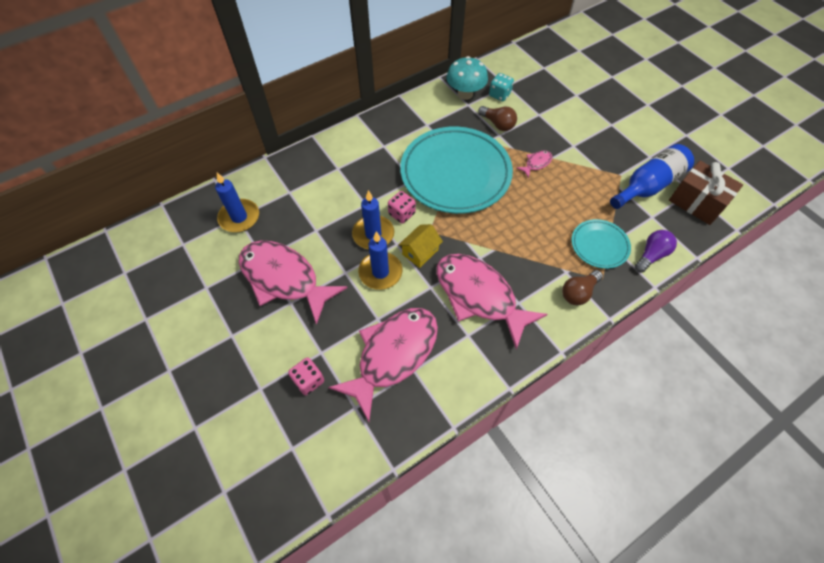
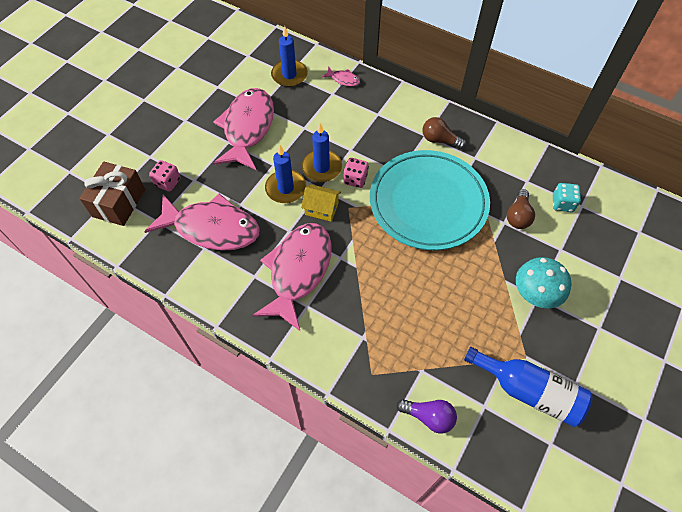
camera: 65 degrees right, 0 degrees up
(465, 94) = (540, 173): turquoise mushroom -> turquoise mushroom (535, 294)
(536, 163) = (487, 268): pink fish -> pink fish (343, 79)
(578, 292) = (344, 355): brown light bulb -> brown light bulb (439, 140)
(599, 245) = (413, 360): turquoise plate -> none
(696, 202) = (537, 453): brown gift -> brown gift (119, 203)

